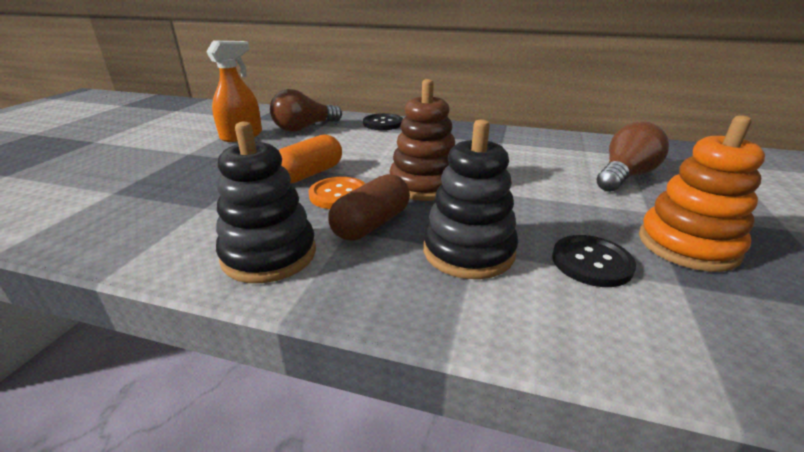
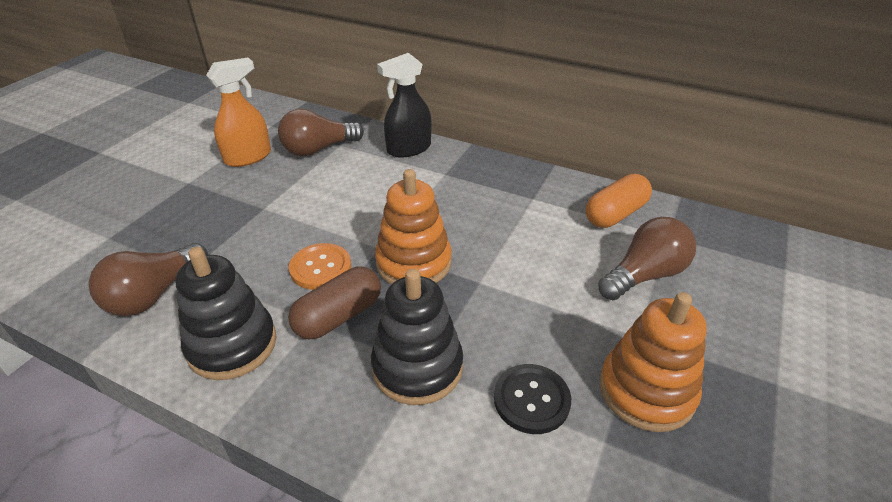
camera: 10 degrees right, 10 degrees up
(172, 227) = (154, 295): none -> brown light bulb
(309, 174) = (301, 231): orange capsule -> orange capsule (615, 214)
(383, 123) = (408, 149): black button -> black spray bottle
(424, 185) = (413, 263): brown stacking toy -> orange stacking toy

